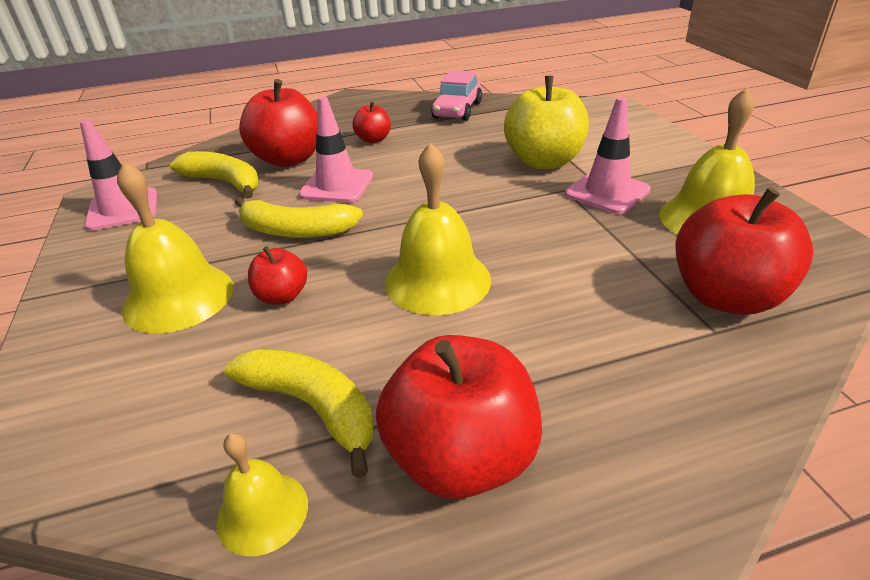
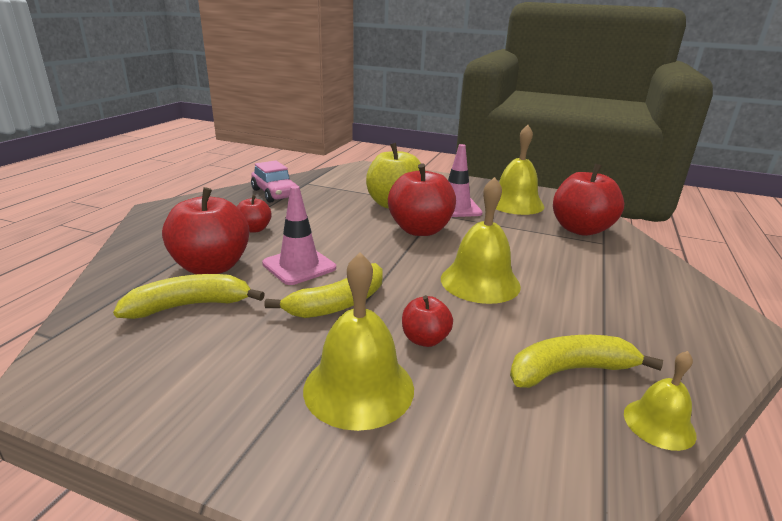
camera: 55 degrees left, 10 degrees down
(123, 210) = (124, 376): pink traffic cone -> none
(461, 458) = (650, 339): red apple -> red apple (420, 230)

